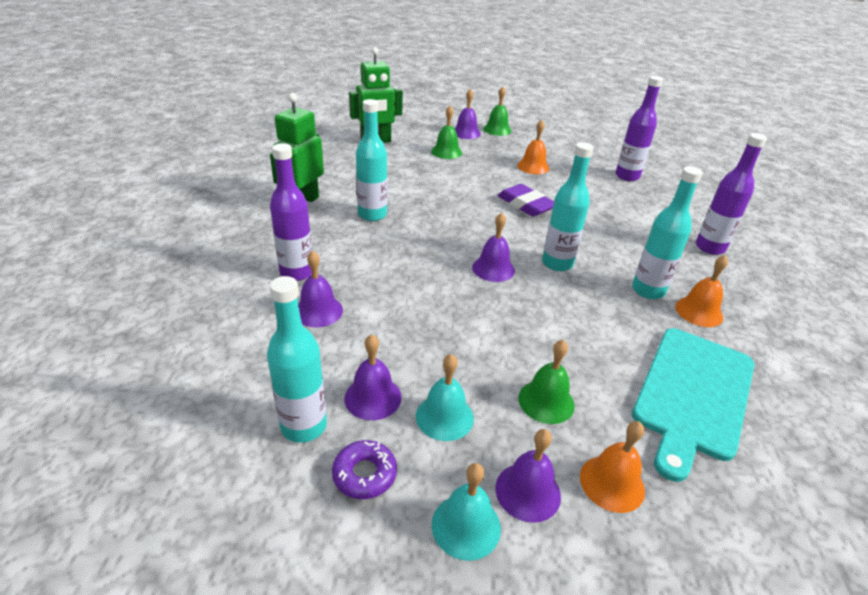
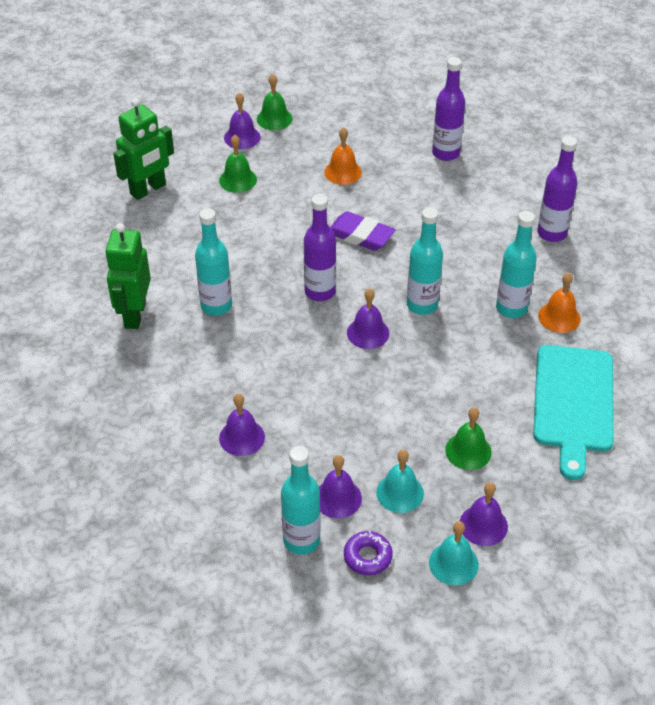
camera: 20 degrees left, 10 degrees up
(297, 272) = (193, 404): purple bottle -> purple bottle (320, 292)
(612, 483) = (536, 497): orange bell -> none

